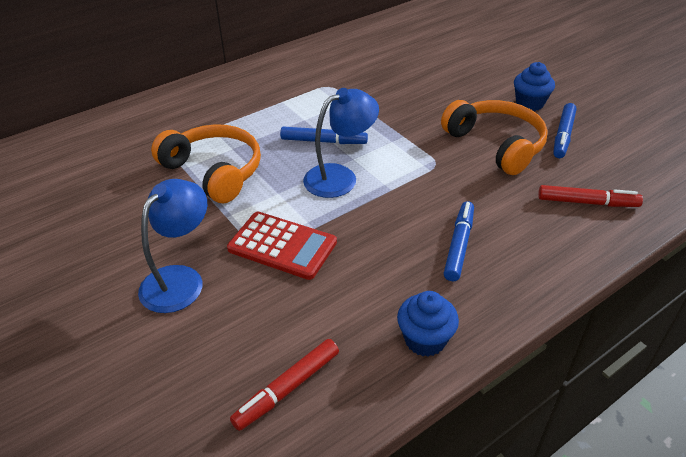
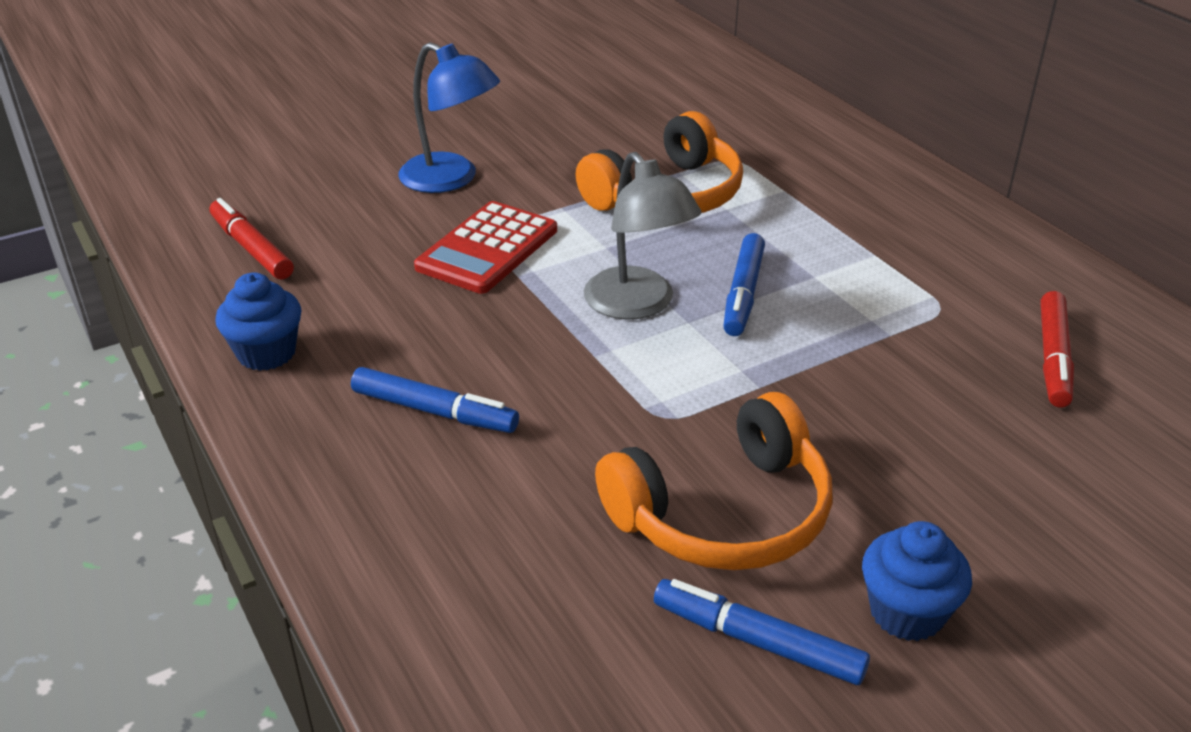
camera: 95 degrees right, 5 degrees down
(340, 177) = (638, 305): blue lamp -> grey lamp
(587, 202) = (502, 612): red marker -> red marker (1053, 358)

